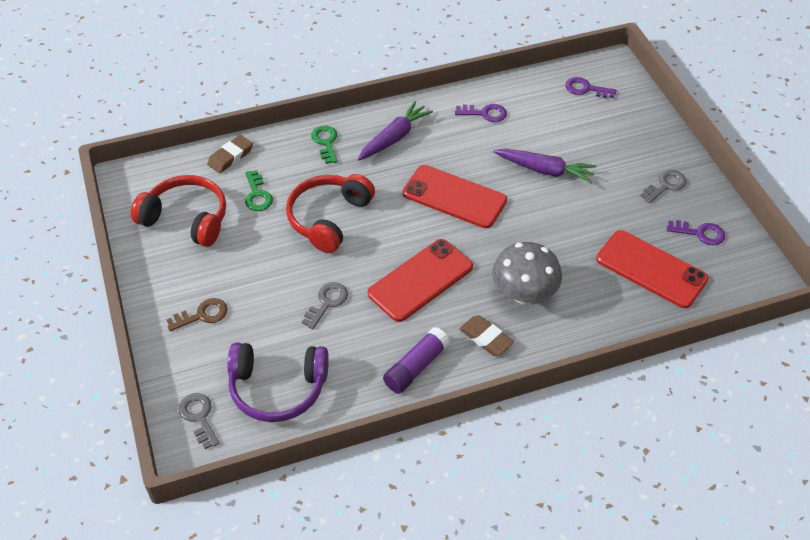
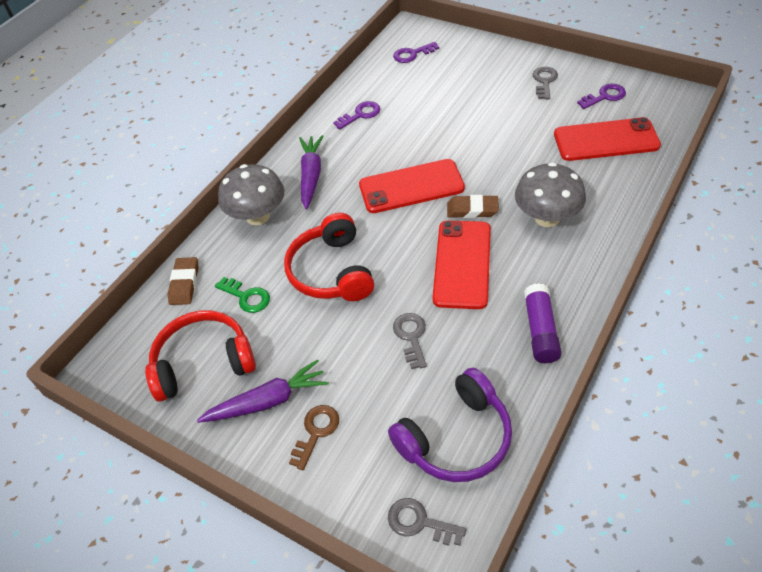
camera: 35 degrees left, 0 degrees up
(326, 142) = (257, 216): green key -> grey mushroom
(486, 338) = (561, 269): brown eraser -> brown eraser (472, 209)
(545, 170) = (453, 124): purple carrot -> purple carrot (268, 401)

